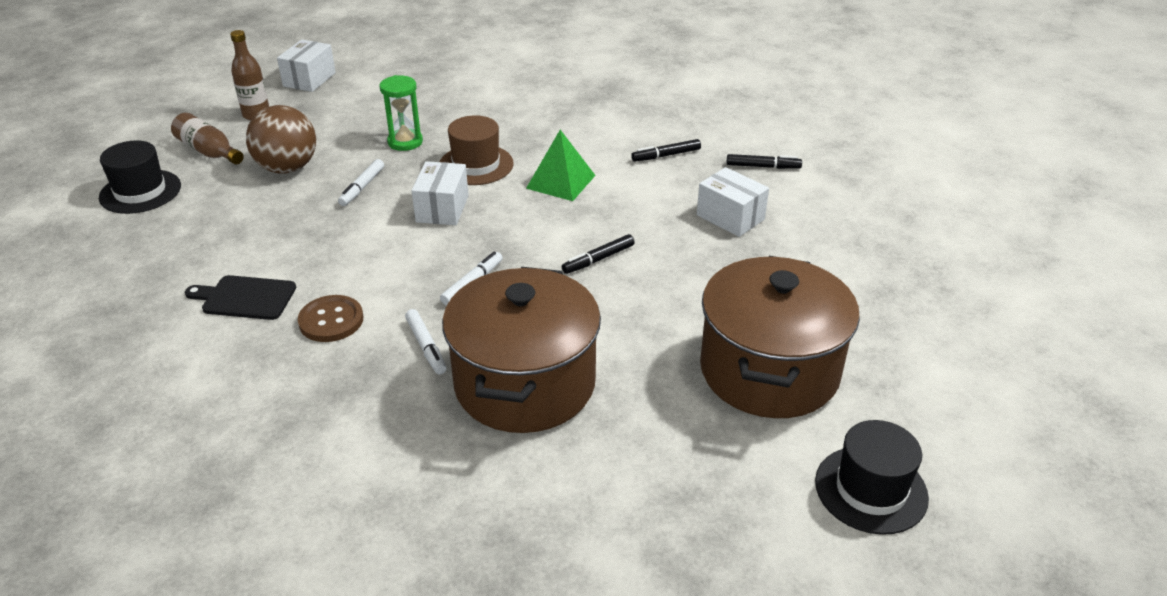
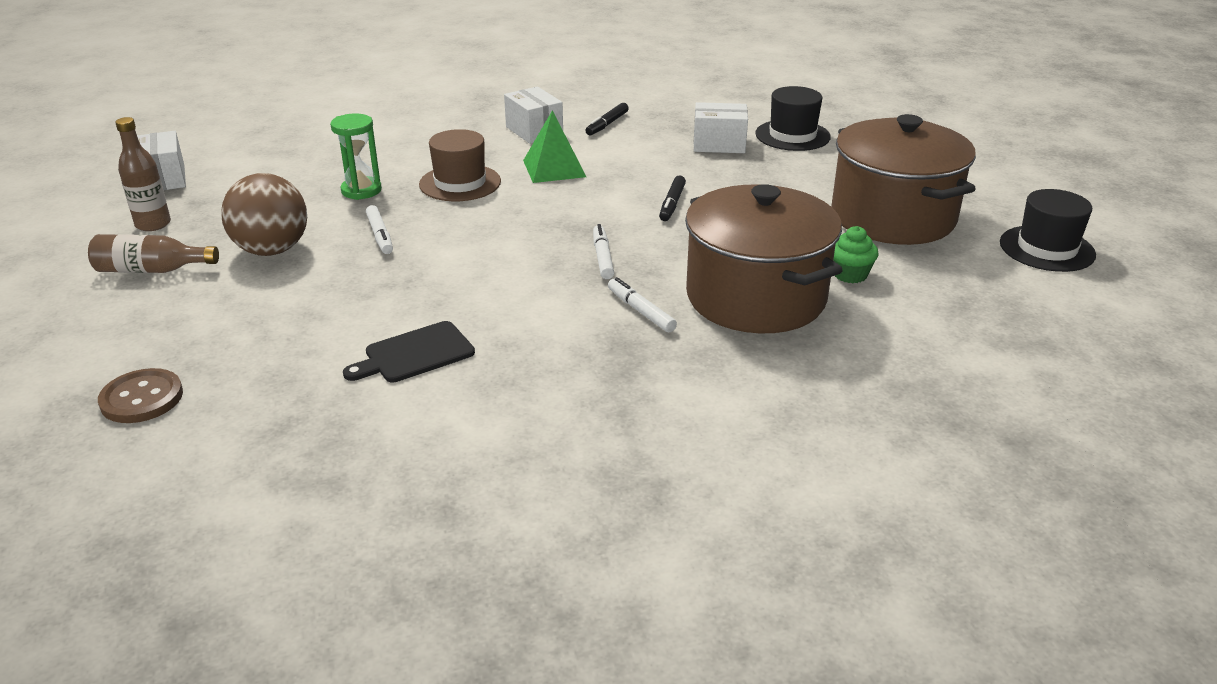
camera: 40 degrees left, 5 degrees down
(140, 192) = (128, 330): black hat -> black hat (792, 135)
(331, 320) = (528, 332): brown button -> brown button (142, 398)
(426, 346) = (641, 311): white marker -> white marker turned 150 degrees counterclockwise
(442, 209) = (485, 222): white box -> white box (534, 131)
(634, 407) = (850, 274): none -> green cupcake
(763, 167) = (688, 108): black marker -> none

